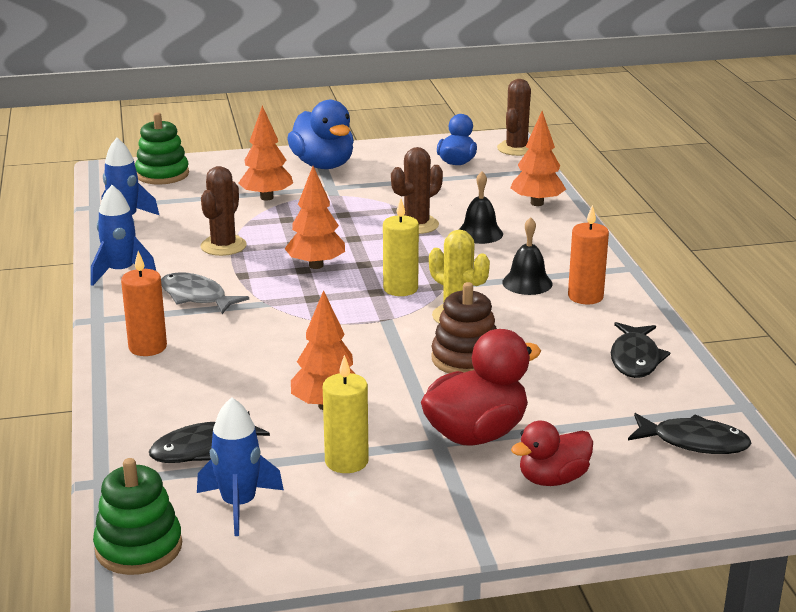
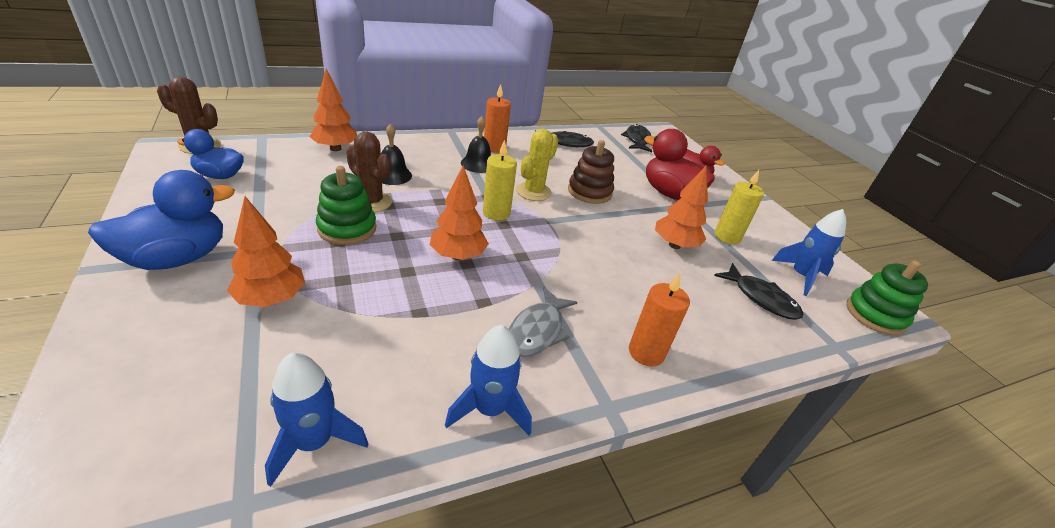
camera: 105 degrees left, 10 degrees up
(162, 174) = (121, 428): green stacking toy -> green stacking toy (347, 228)
(223, 246) = (413, 323): brown cactus -> none

